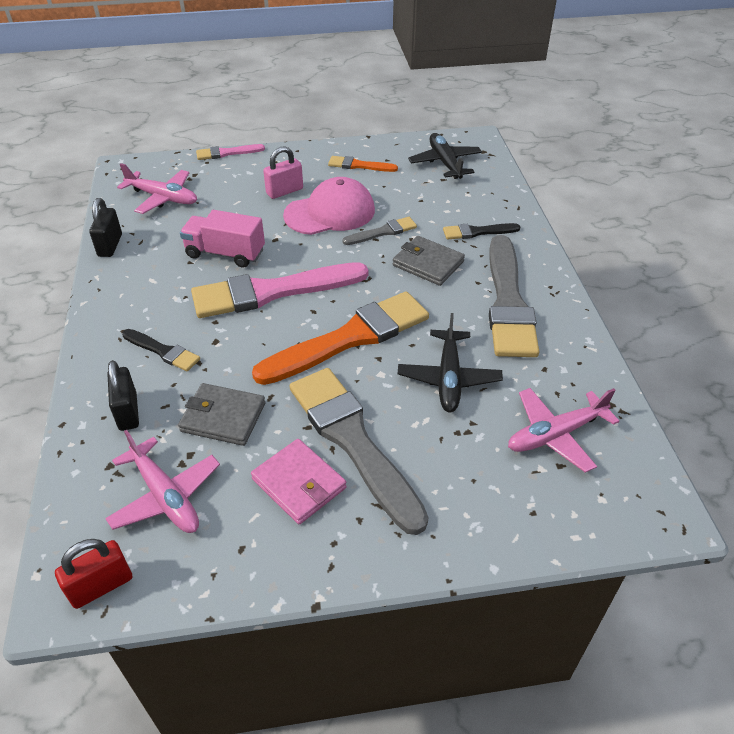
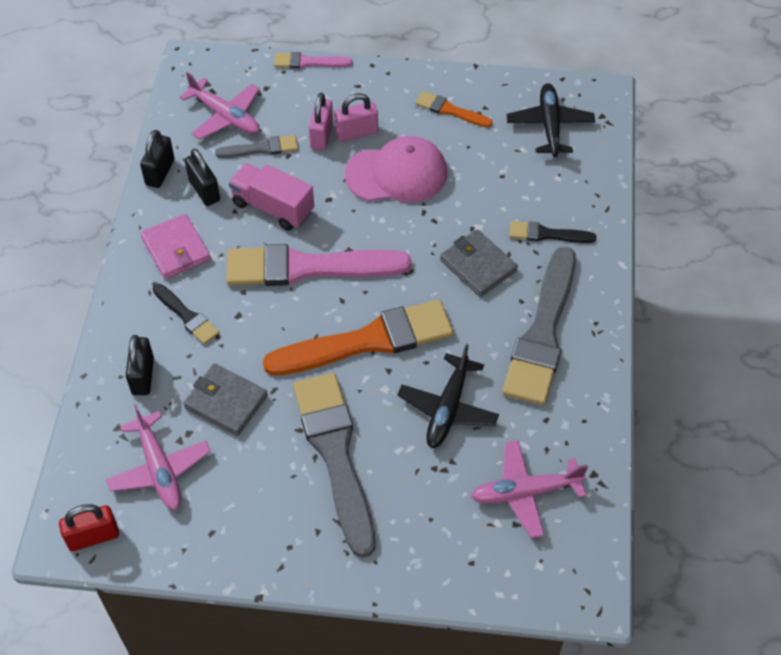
camera: 15 degrees right, 10 degrees up
(156, 252) = (204, 190): none -> black padlock
(254, 197) = (322, 135): none -> pink padlock
(299, 483) = (275, 484): pink wallet -> pink wallet (176, 249)
(383, 232) = (445, 213): grey brush -> grey brush (261, 148)

